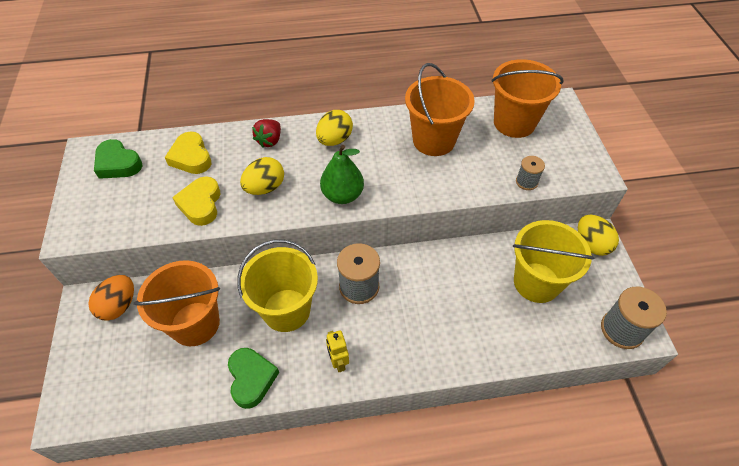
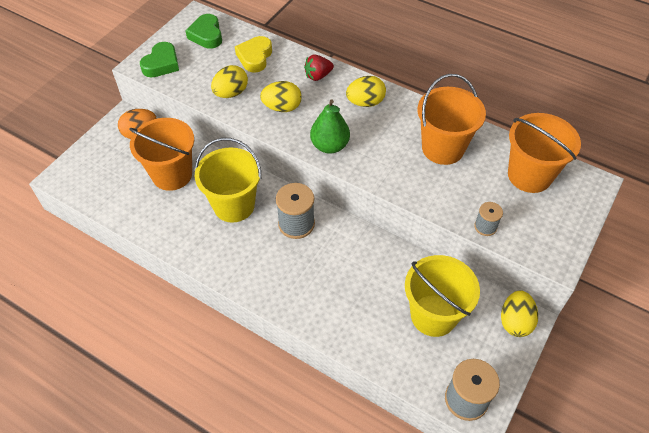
camera: 40 degrees right, 0 degrees up
(201, 204) = (231, 93): yellow heart -> yellow egg
(251, 379) = (173, 232): green heart -> green heart (161, 64)
(338, 362) = (234, 262): yellow robot -> none

